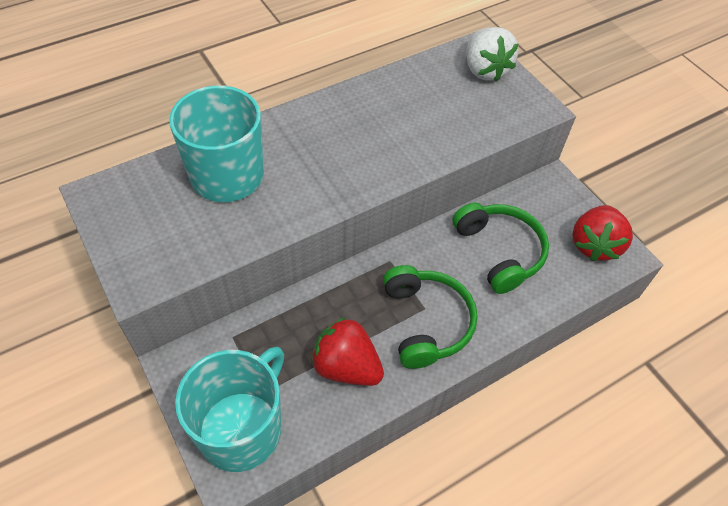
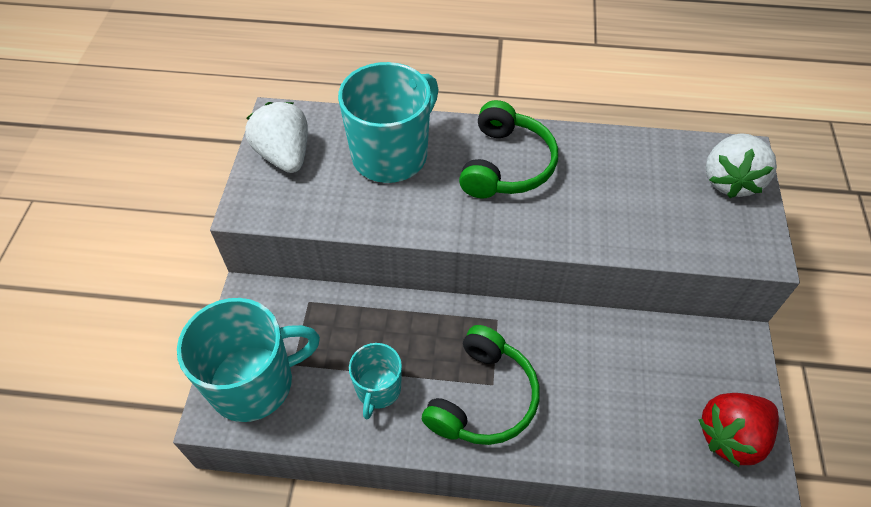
camera: 40 degrees right, 0 degrees up
(132, 222) = (284, 155): none -> white strawberry
(346, 367) = (378, 389): red strawberry -> turquoise mug
(499, 251) = (615, 378): green headphones -> green headphones (506, 165)

